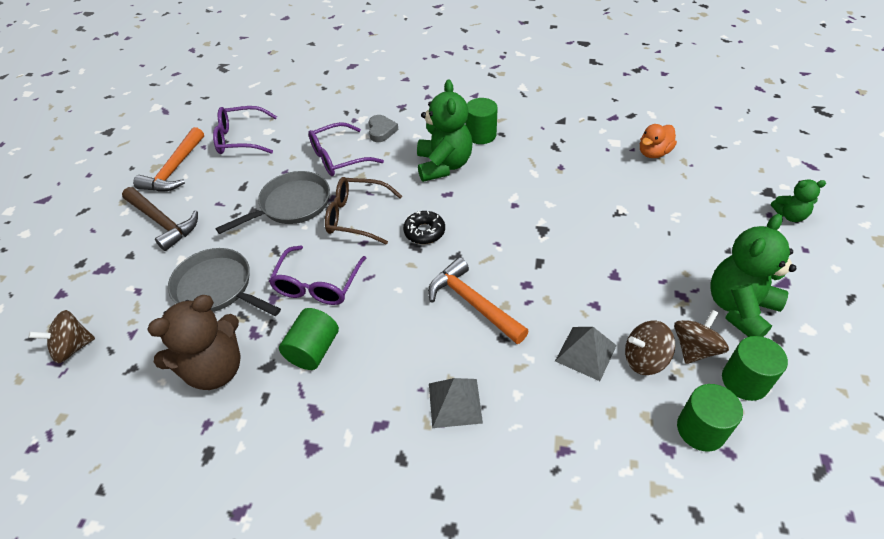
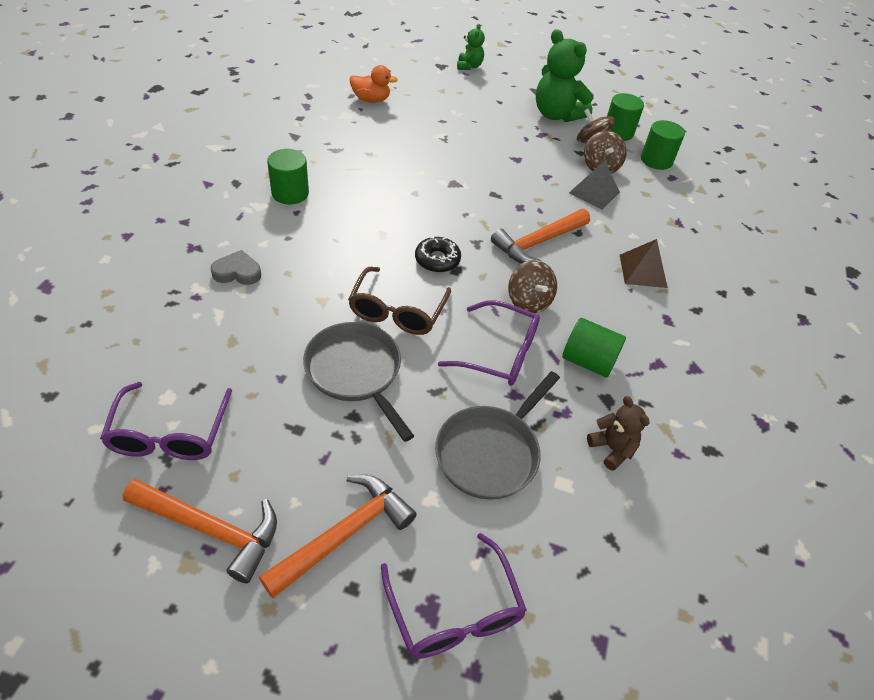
camera: 90 degrees left, 0 degrees up
(73, 348) = (578, 625): brown spinning top -> brown spinning top (528, 301)
(163, 222) = (344, 534): brown hammer -> orange hammer
(215, 369) = (612, 449): brown teddy bear -> brown teddy bear, size x0.53
(338, 158) = (276, 319): purple glasses -> purple glasses (454, 611)
(444, 165) = (333, 229): green teddy bear -> none
(455, 403) = (643, 271): grey pyramid -> brown pyramid
(653, 153) = (371, 100): orange duck -> orange duck turned 45 degrees counterclockwise

